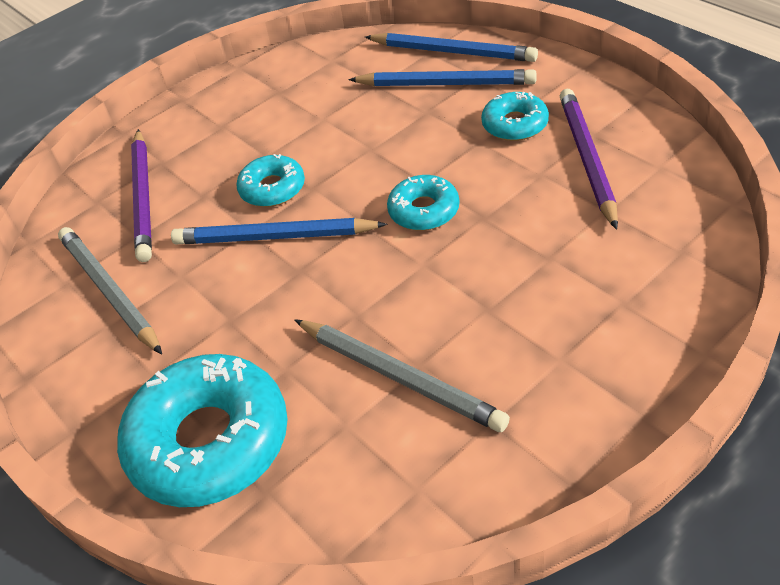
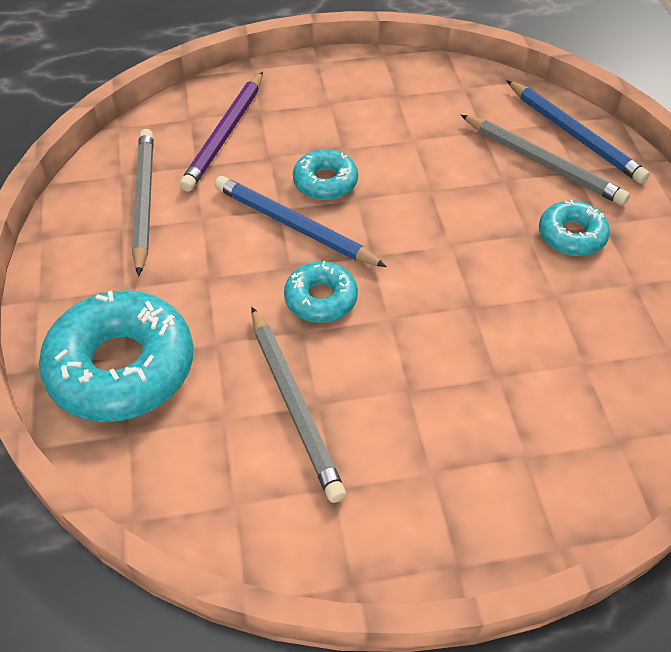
camera: 25 degrees right, 5 degrees up
(424, 211) = (428, 272): turquoise donut -> turquoise donut (321, 299)
(446, 84) = (543, 163): blue pencil -> grey pencil
(587, 158) = (609, 304): purple pencil -> none

